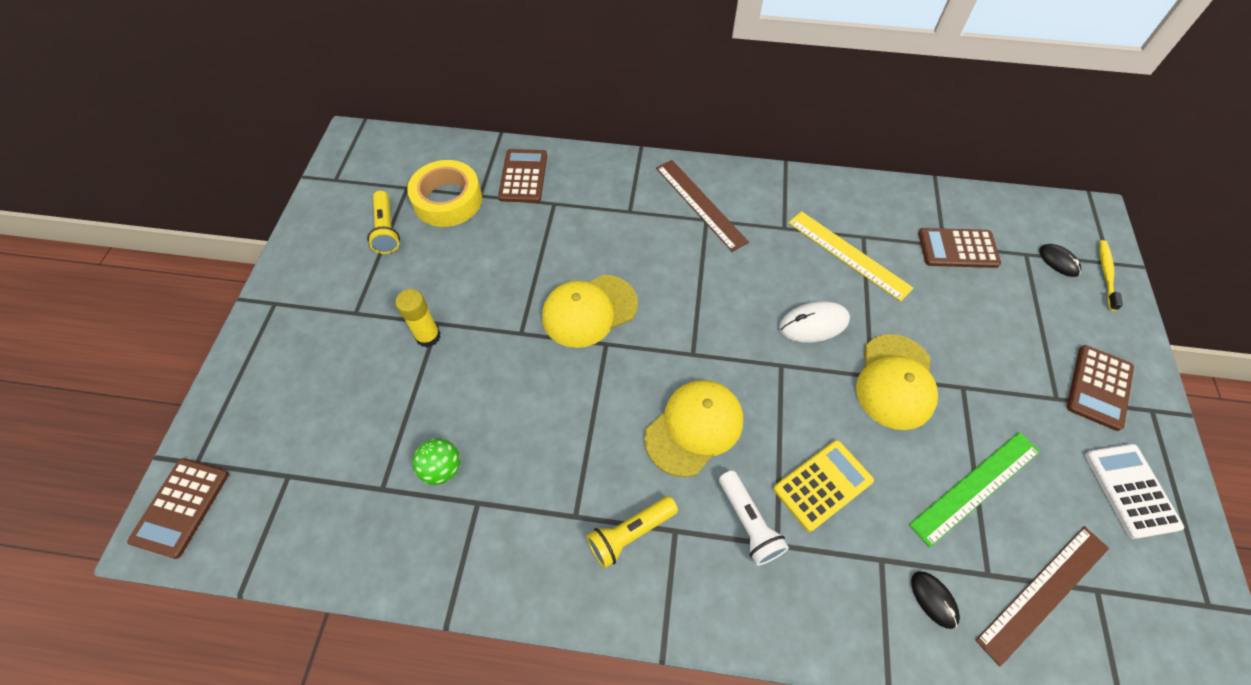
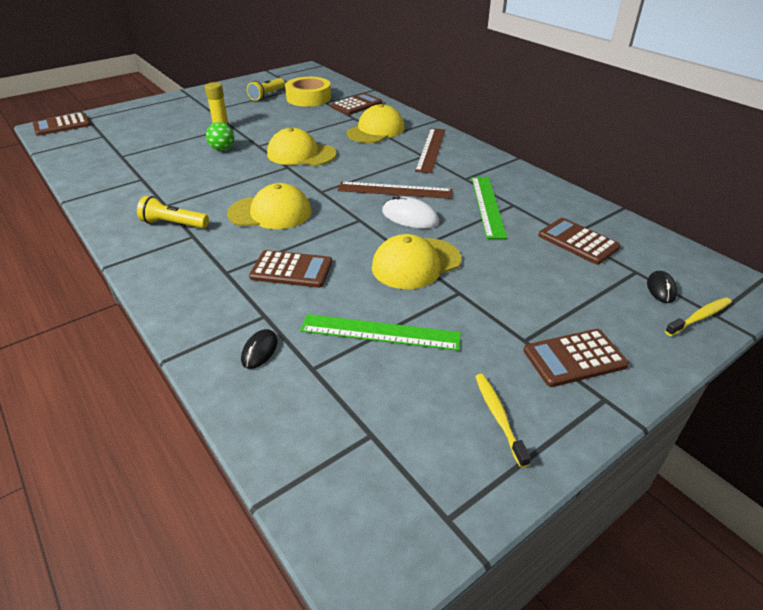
camera: 45 degrees right, 20 degrees down
(442, 469) = (150, 163): green ball -> green ball (222, 149)
(607, 210) = (376, 130): none -> yellow cap
(748, 523) = (228, 256): white flashlight -> none
(822, 485) = (291, 270): yellow calculator -> brown calculator
(848, 254) = (487, 206): yellow ruler -> green ruler
(1043, 593) = (331, 404): brown ruler -> brown ruler (395, 190)
(1130, 490) = (498, 417): white calculator -> yellow toothbrush

